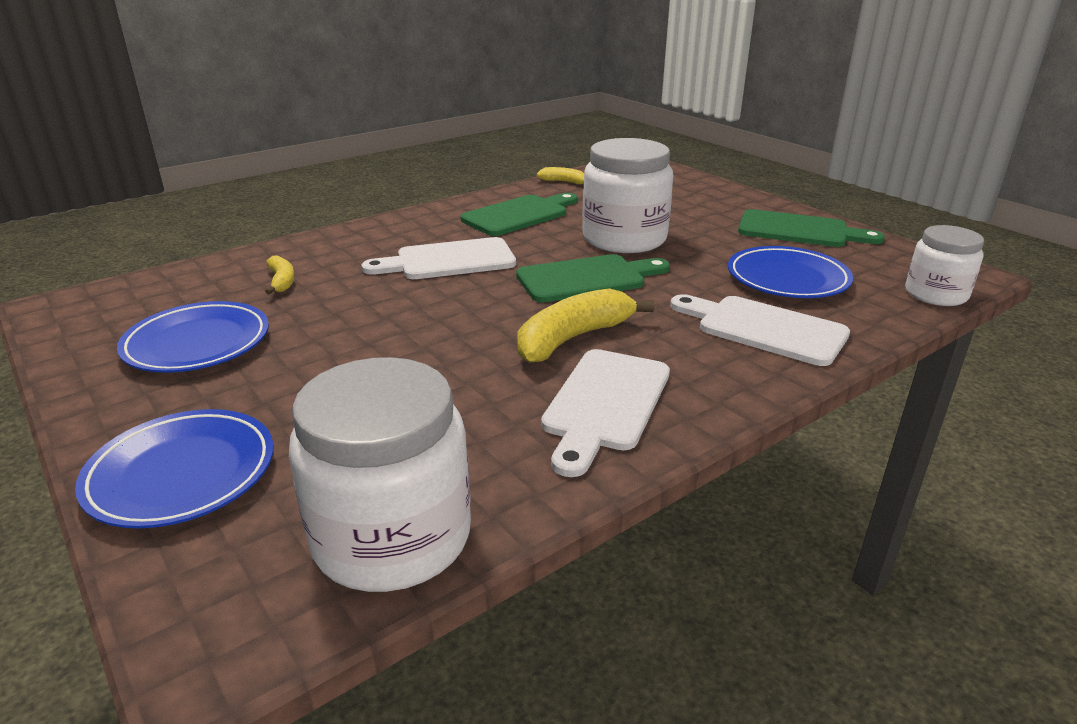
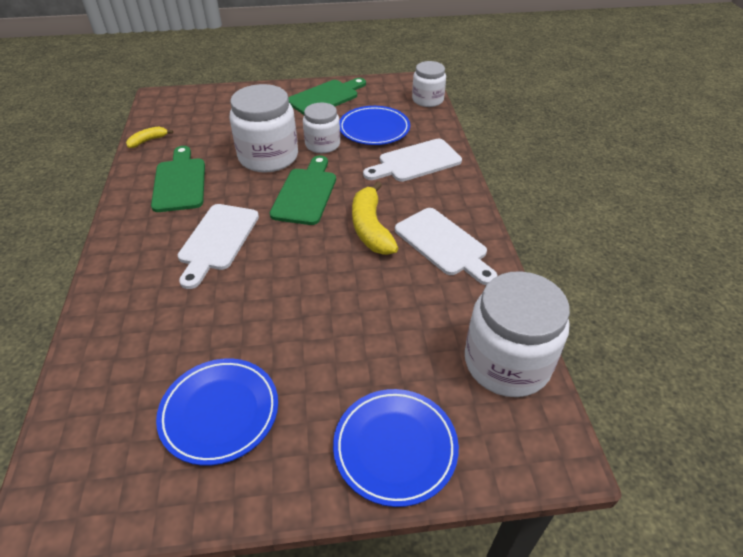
camera: 60 degrees left, 15 degrees up
(282, 281) = (157, 339): yellow banana -> none
(697, 259) = (322, 144): none -> white jar

